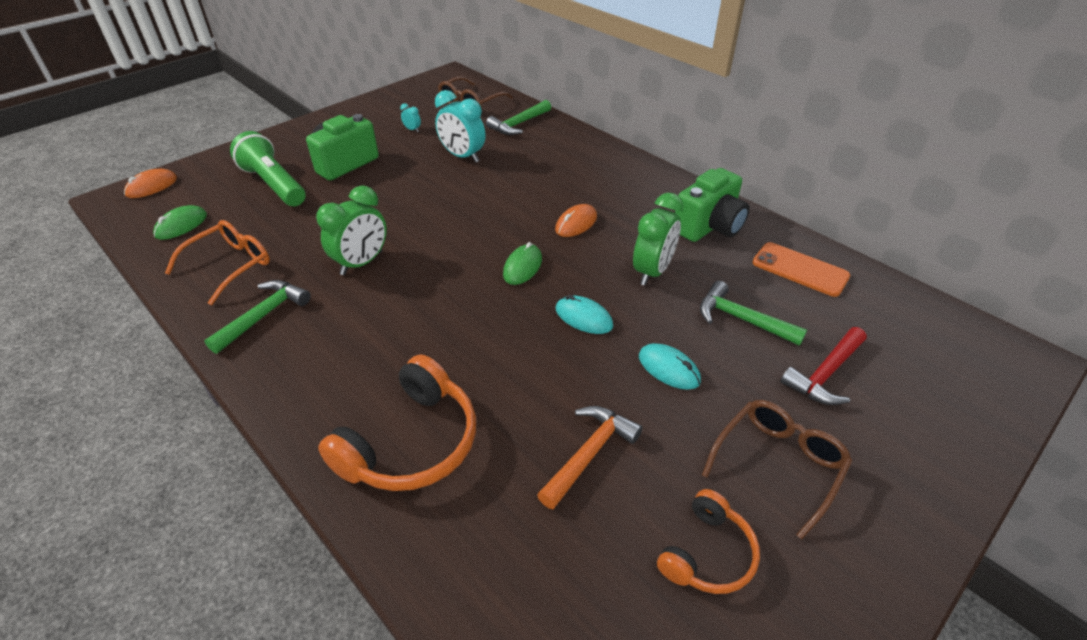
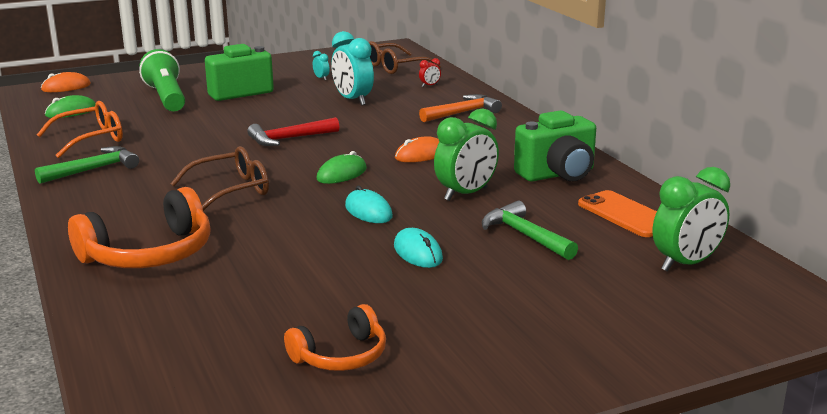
camera: 20 degrees right, 20 degrees down
(361, 263) = (200, 152): green clock -> green clock (686, 264)
(518, 124) = (429, 86): green hammer -> red clock
(589, 454) = (293, 286): orange hammer -> orange hammer (462, 113)
(778, 464) = (462, 323): brown glasses -> brown glasses (231, 190)
(825, 374) = (574, 281): red hammer -> red hammer (289, 139)

